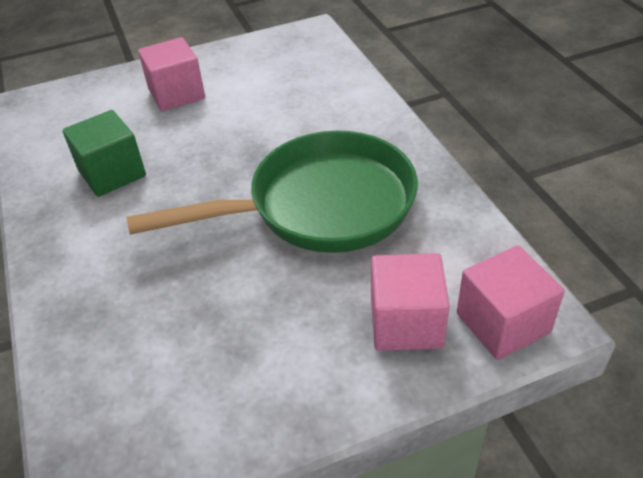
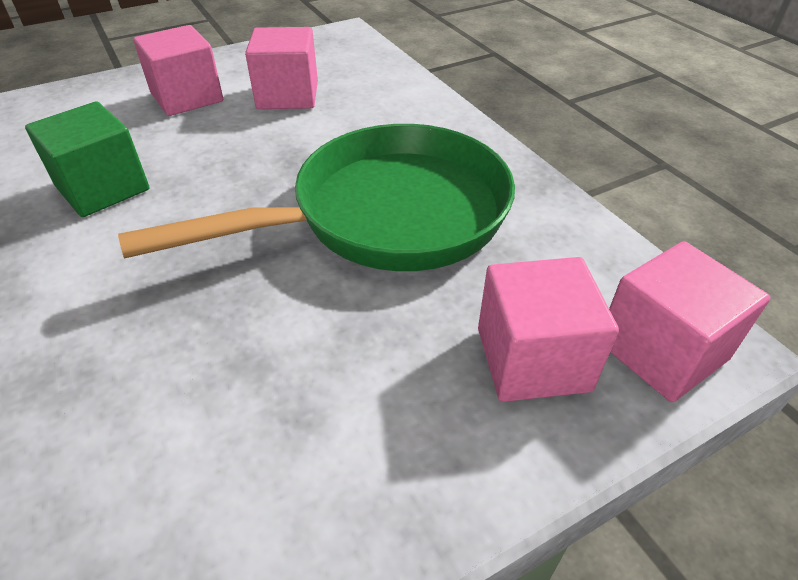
camera: 10 degrees left, 0 degrees up
(257, 94) = (288, 95): none -> pink cube

